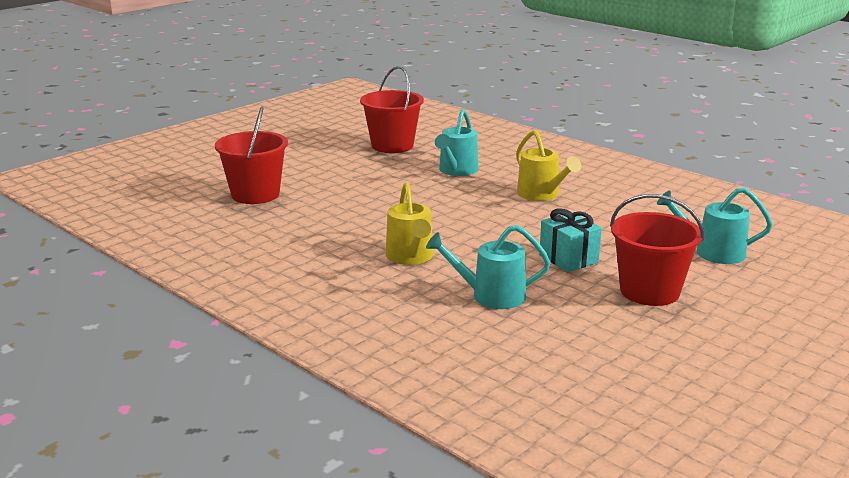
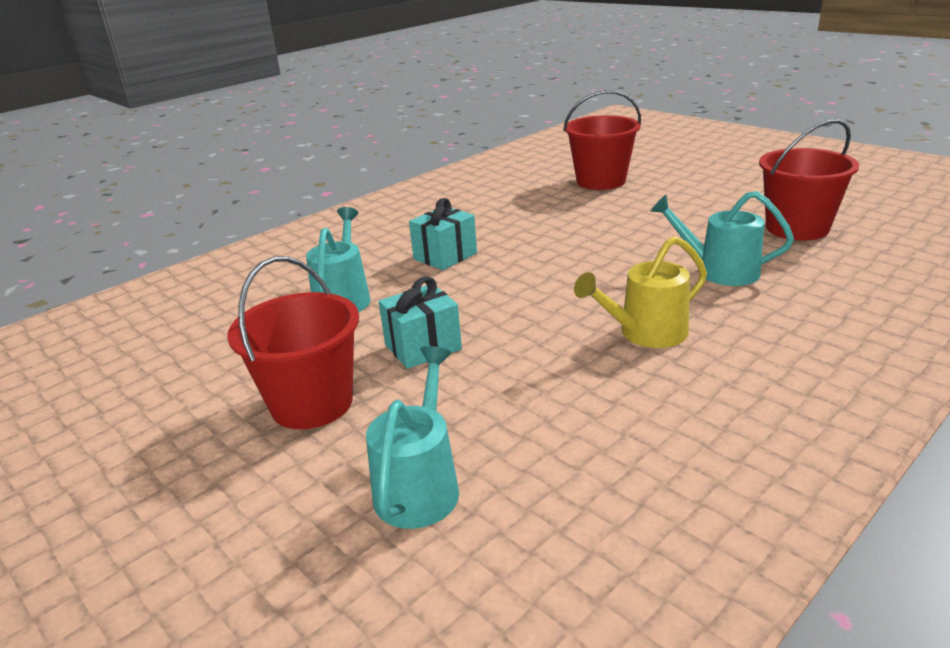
camera: 95 degrees right, 5 degrees up
(411, 257) = (445, 256): yellow watering can -> turquoise gift

